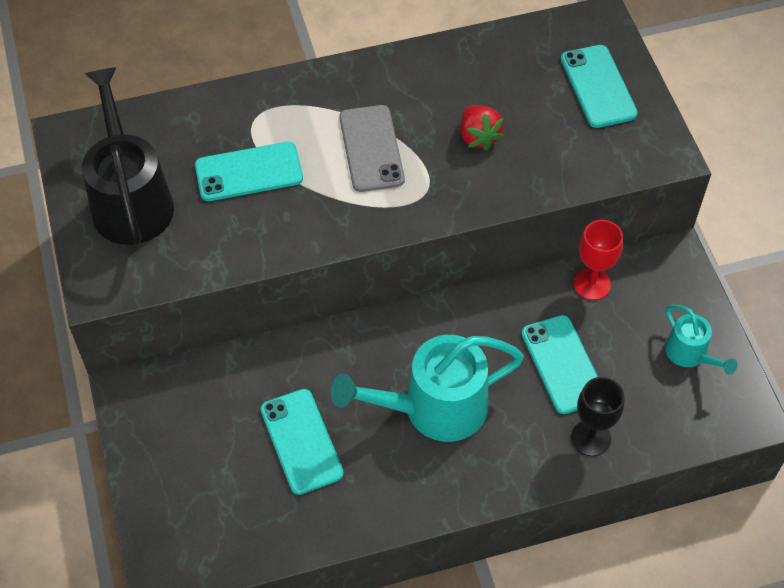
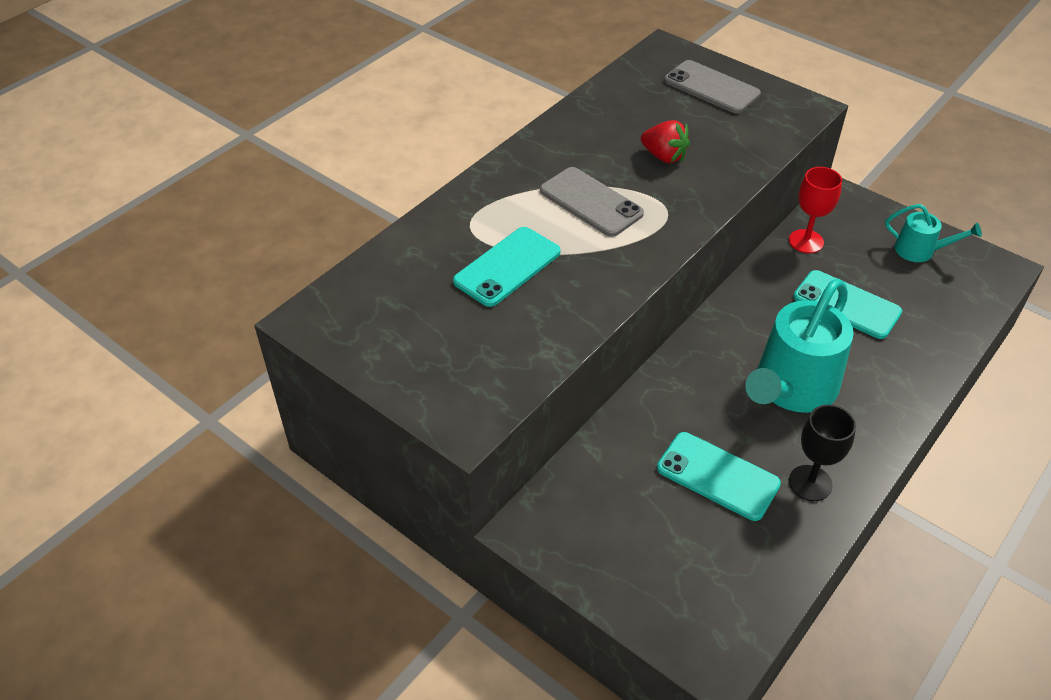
camera: 35 degrees left, 10 degrees down
(130, 199) = (421, 339): black watering can -> none
(591, 438) = (921, 343): black goblet -> black goblet (810, 483)
(598, 86) = (711, 87): turquoise phone -> grey phone

